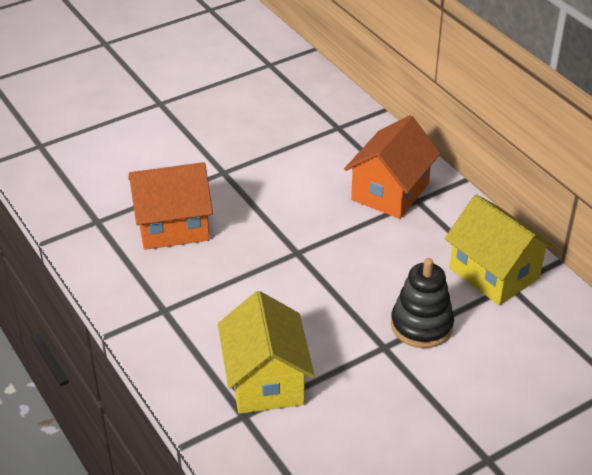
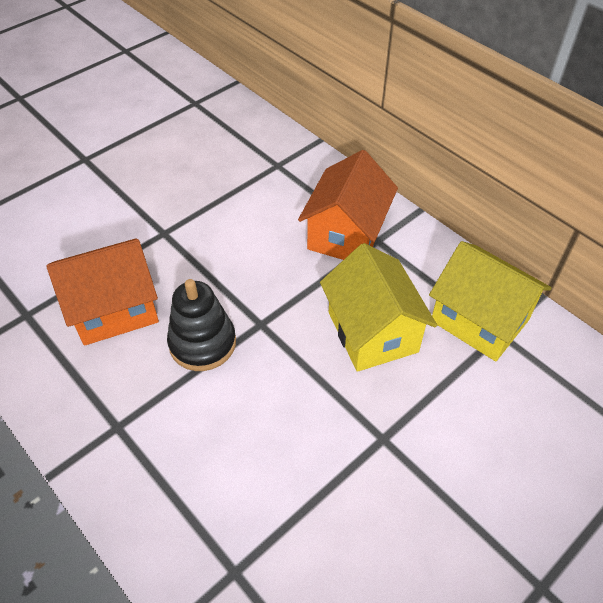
camera: 10 degrees left, 10 degrees up
(265, 380) = (253, 512): yellow house -> yellow house (372, 332)
(421, 325) = (418, 402): black stacking toy -> black stacking toy (202, 343)

